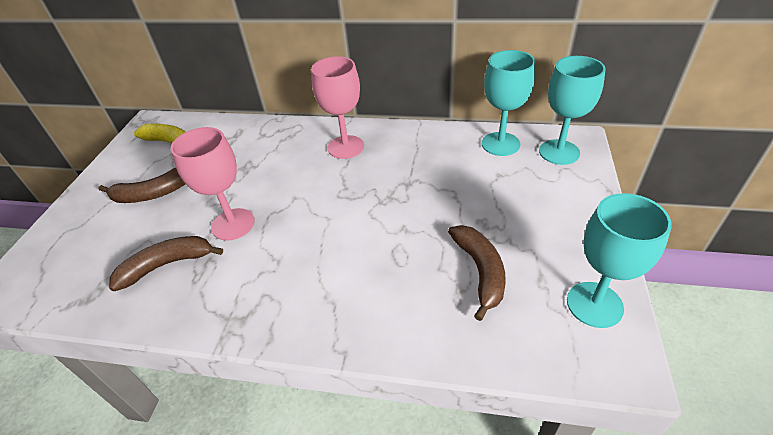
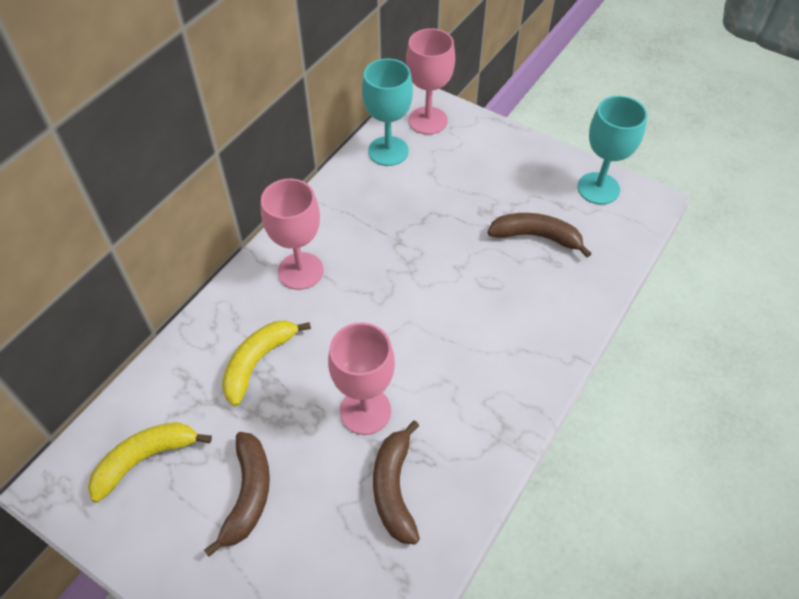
camera: 70 degrees left, 10 degrees up
(258, 158) = (258, 362): none -> yellow banana
(559, 152) = (428, 120): turquoise goblet -> pink goblet

